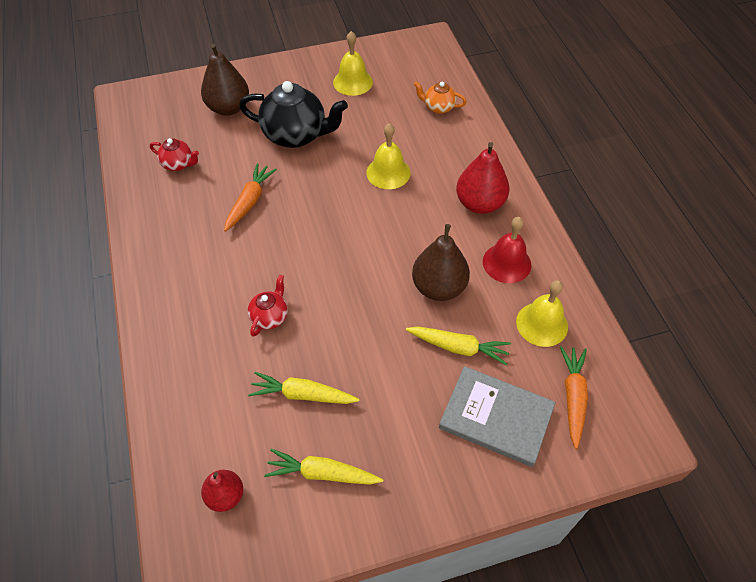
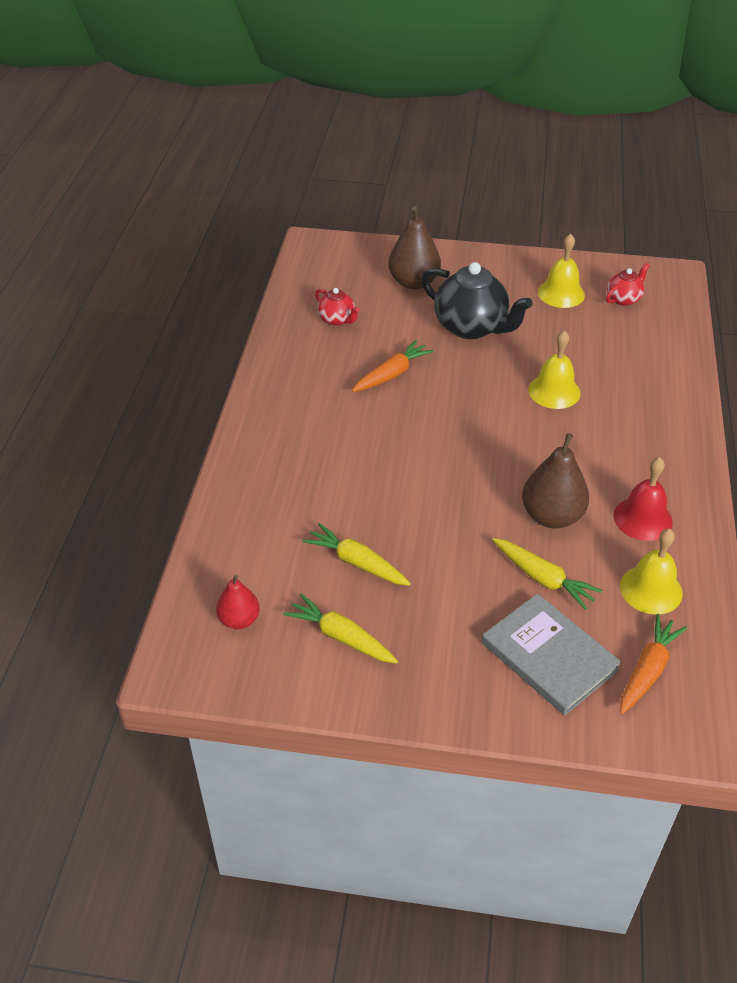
camera: 25 degrees right, 10 degrees down
(270, 317) = (359, 483): red teapot -> red teapot (624, 299)
(438, 107) = (646, 345): orange teapot -> none
(479, 204) = (643, 452): red pear -> none

